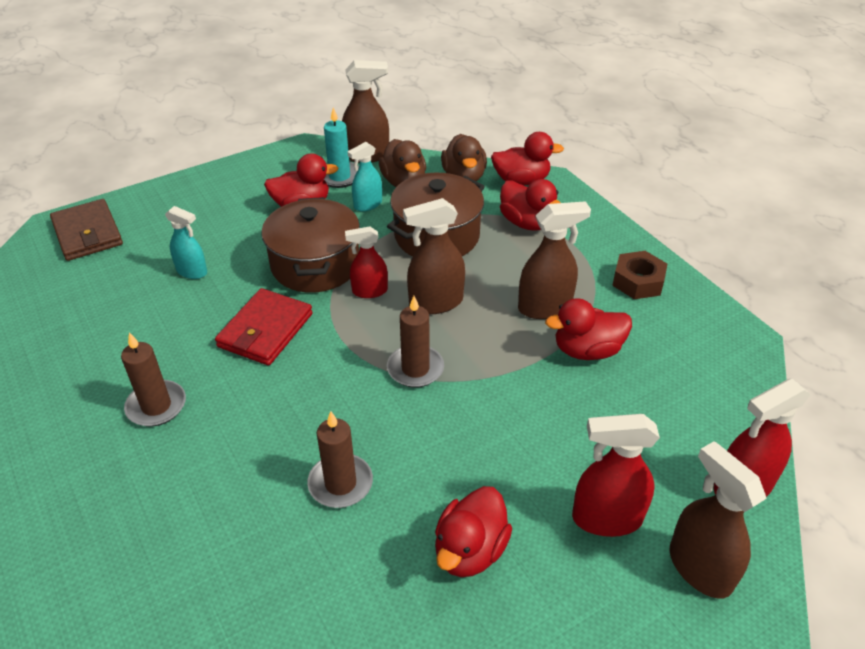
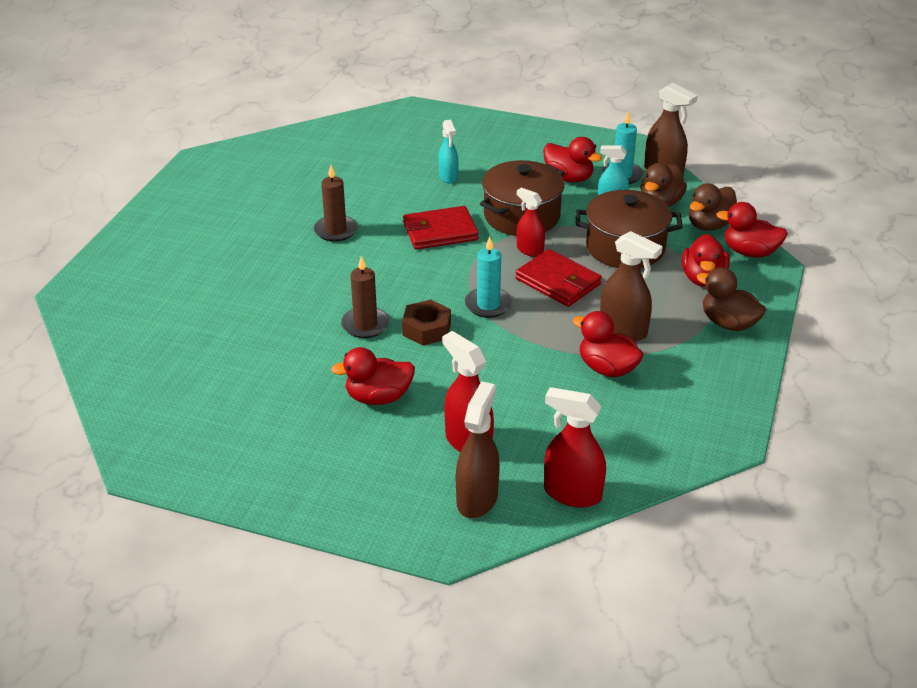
camera: 50 degrees right, 5 degrees down
(88, 233) = (424, 123): brown wallet -> none
(415, 369) = (488, 305): brown candle -> turquoise candle
(435, 303) = (558, 282): brown spray bottle -> red wallet
(521, 181) = (749, 252): red duck -> red duck turned 150 degrees clockwise
(597, 246) = (728, 323): none -> brown duck
(638, 281) = (717, 360): brown nut -> brown nut (427, 329)

